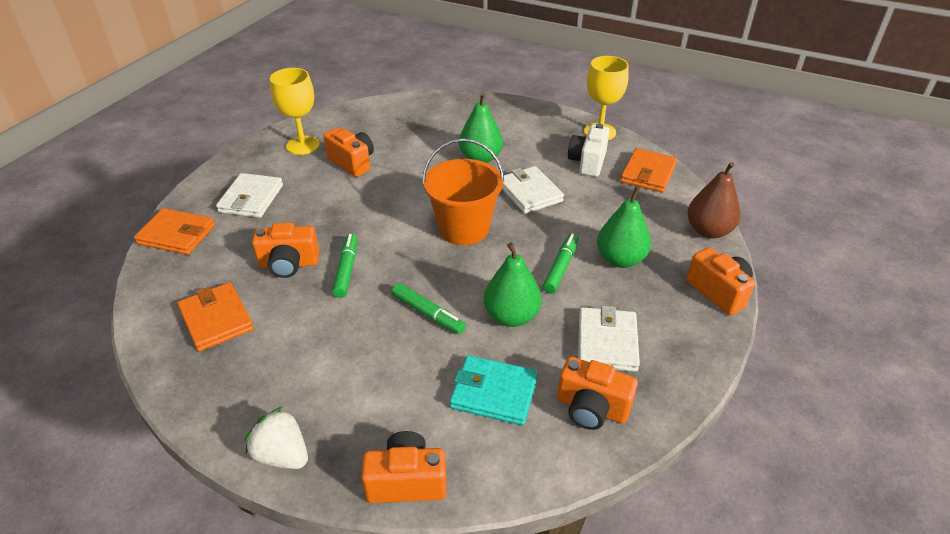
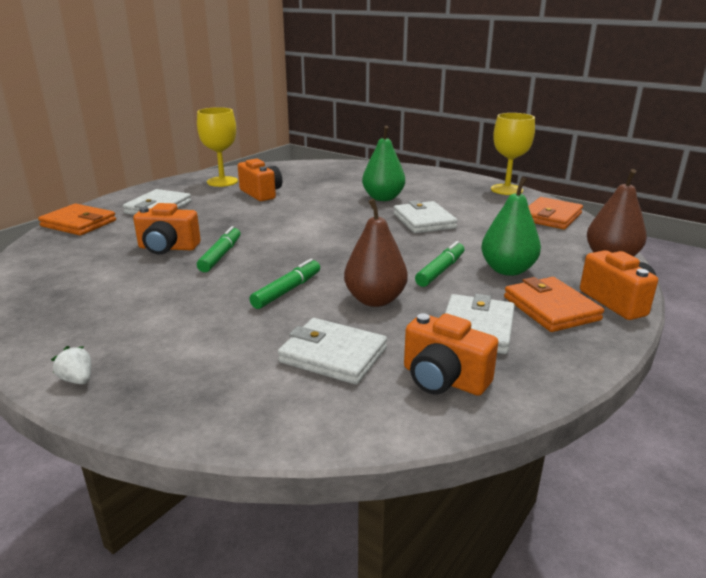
camera: 10 degrees right, 15 degrees down
(216, 319) = (77, 277): orange wallet -> orange wallet (551, 308)
(282, 455) = (77, 380): white strawberry -> white strawberry, size x0.58
(407, 481) = (201, 417): orange camera -> none
(428, 314) = (287, 290): green marker -> green marker turned 105 degrees counterclockwise
(463, 229) = (349, 238): orange bucket -> none
(494, 393) = (333, 355): turquoise wallet -> white wallet
(511, 316) = (375, 300): green pear -> brown pear
(587, 162) = (489, 206): white camera -> none

